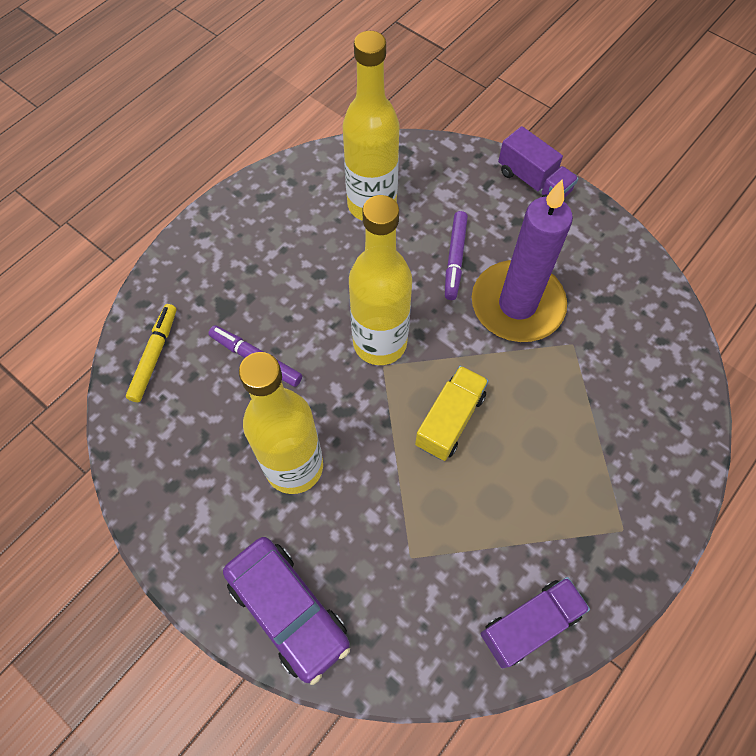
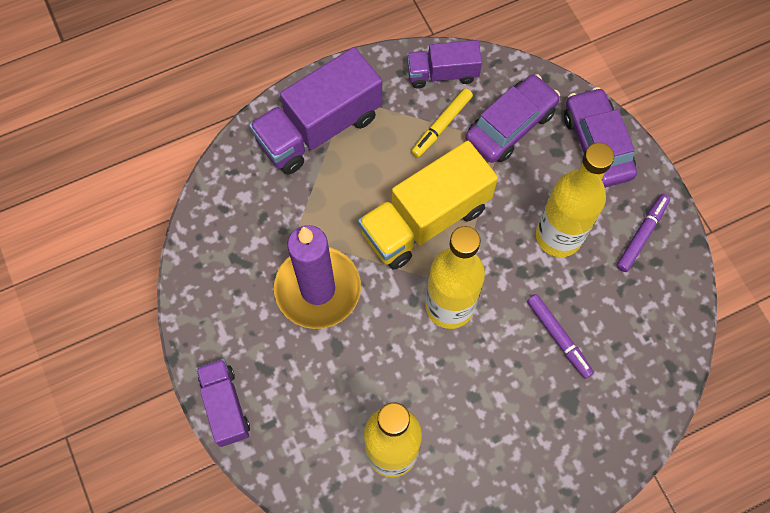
camera: 155 degrees left, 5 degrees up
(154, 355) = (644, 379): yellow marker -> yellow marker (441, 125)
(408, 586) = (510, 125): none -> purple car
(450, 420) = (425, 219): yellow truck -> yellow truck, size x1.75
(455, 259) = (345, 356): purple marker -> purple marker (642, 235)
(629, 475) = (319, 128): none -> purple truck

